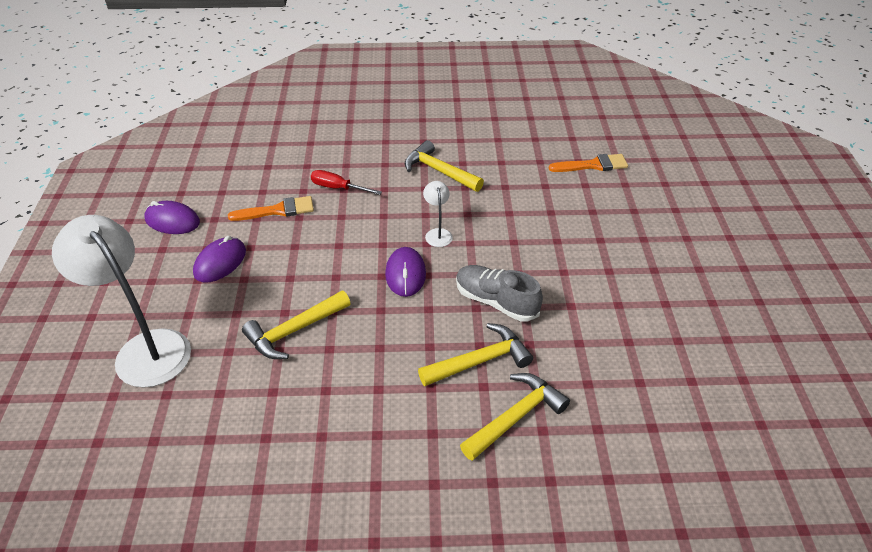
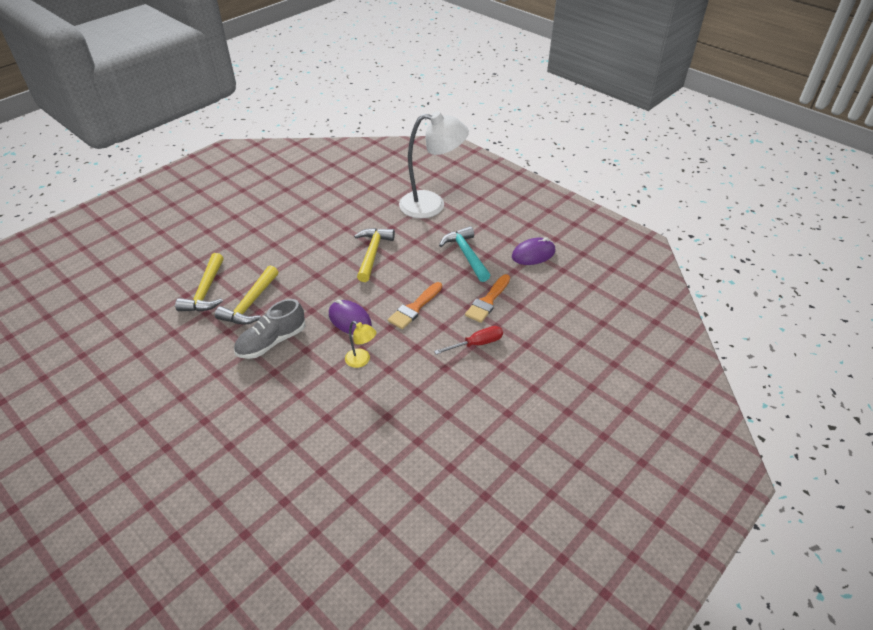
camera: 135 degrees right, 0 degrees up
(220, 262) = (466, 254): purple mouse -> turquoise hammer
(437, 233) = (361, 361): white lamp -> yellow lamp
(439, 171) = (426, 416): yellow hammer -> none
(496, 302) = (272, 342): grey shoe -> grey shoe turned 150 degrees clockwise
(592, 165) = (295, 536): orange brush -> orange brush (414, 308)

